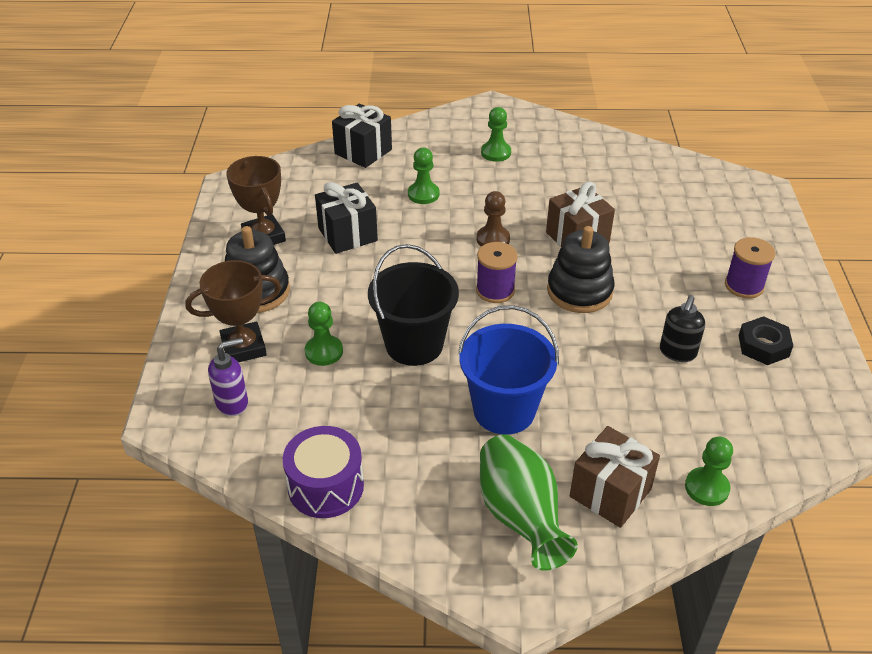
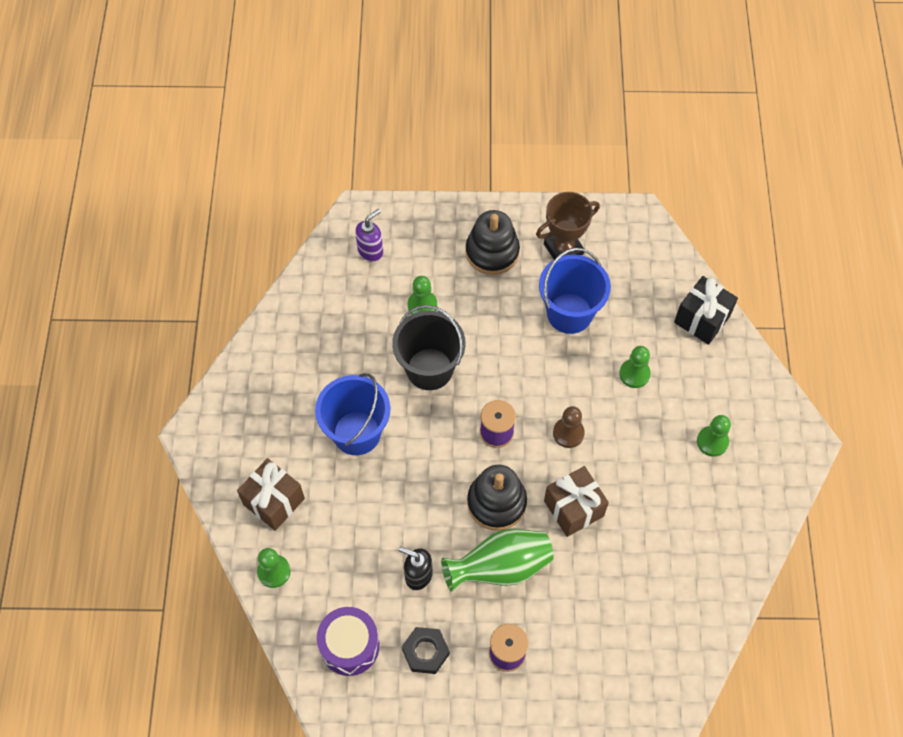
camera: 90 degrees right, 20 degrees up
(232, 403) = (370, 251): purple soap dispenser -> purple soap dispenser turned 105 degrees counterclockwise
(243, 347) = (427, 251): brown trophy -> none
(326, 486) = (291, 316): purple drum -> purple drum (350, 646)
(347, 234) = (569, 313): black gift -> blue bucket
(520, 517) = (257, 439): green vase -> green vase (500, 567)

